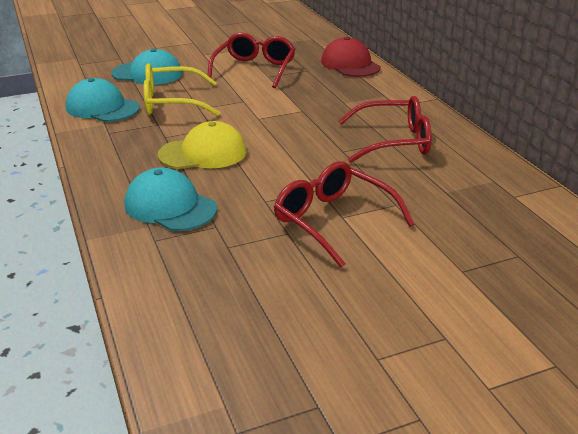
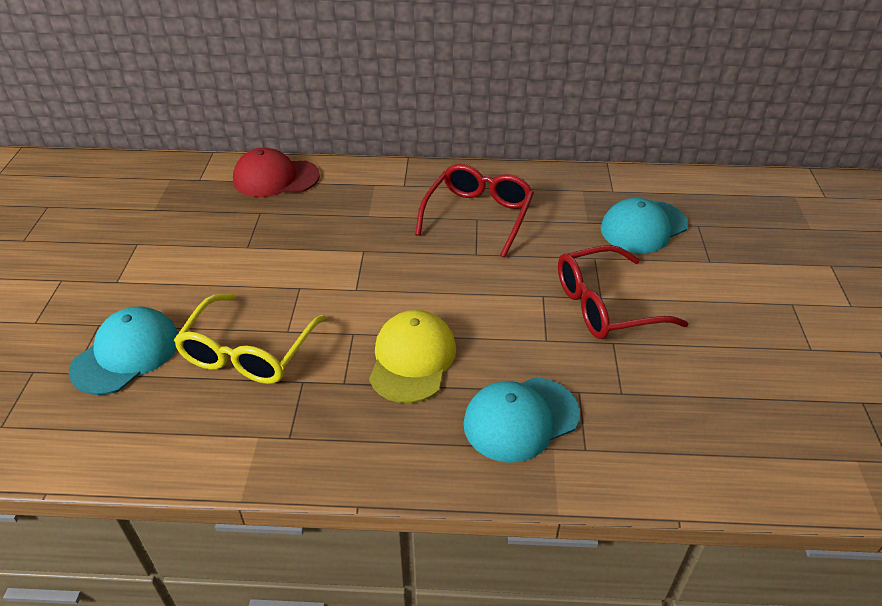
camera: 65 degrees left, 10 degrees up
(102, 107) = (201, 429): turquoise cap -> turquoise cap (643, 227)
(254, 69) = (215, 251): red glasses -> none

